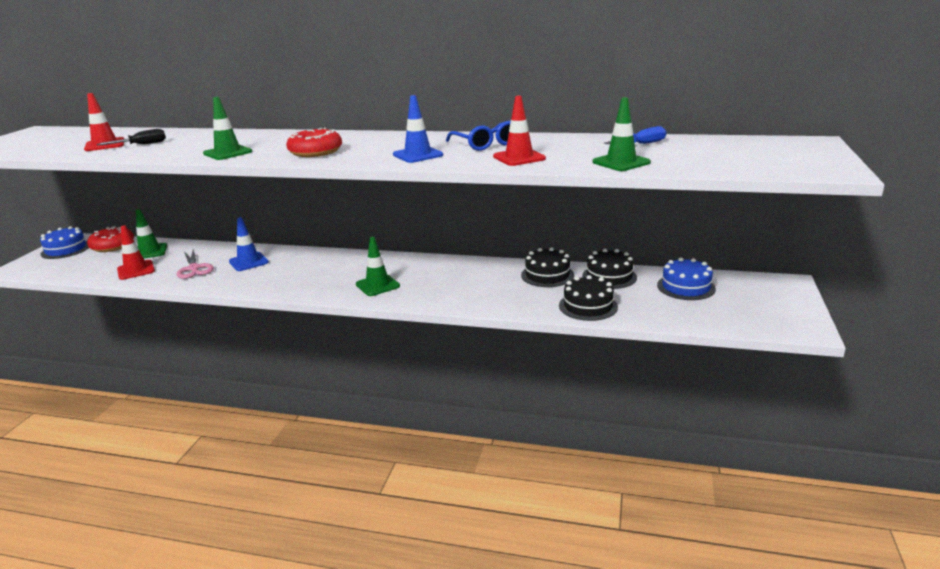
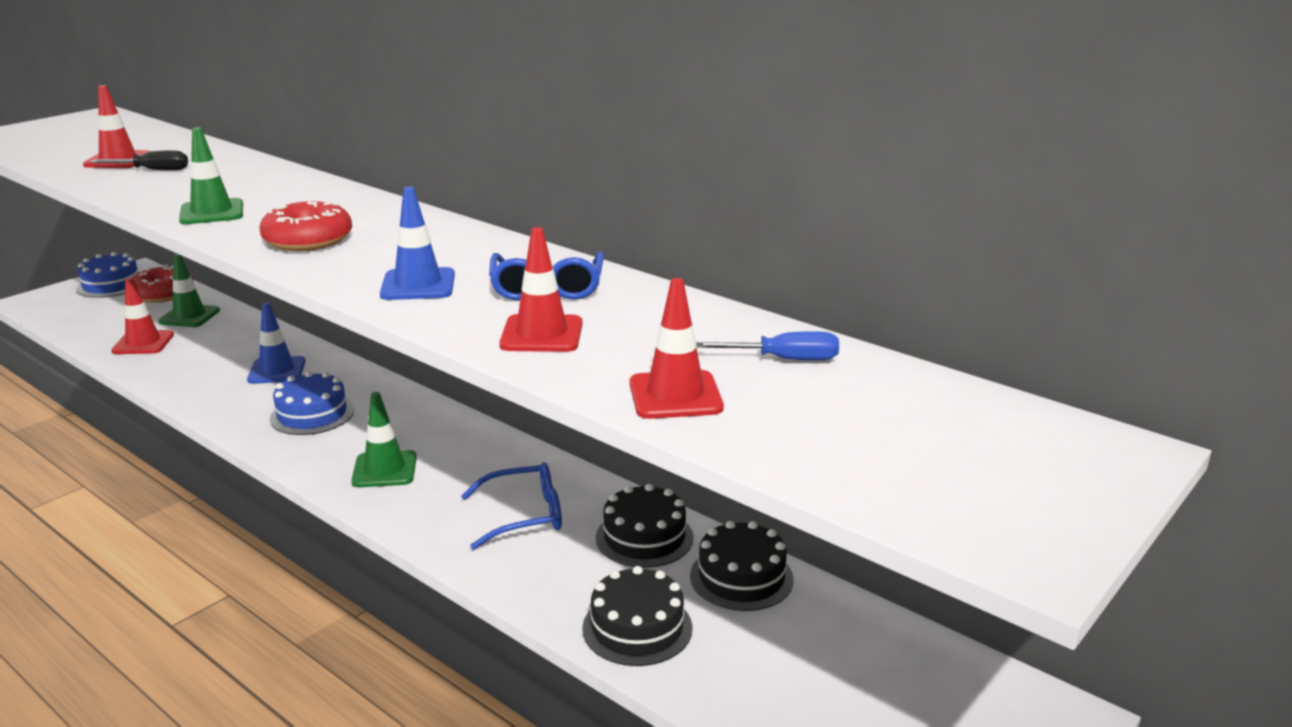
camera: 25 degrees right, 0 degrees up
(194, 268) = (205, 361): pink scissors -> none
(479, 283) = (525, 515): none -> blue glasses
(621, 162) = (675, 395): green traffic cone -> red traffic cone
(686, 287) = (851, 651): blue cake -> blue cake (312, 414)

